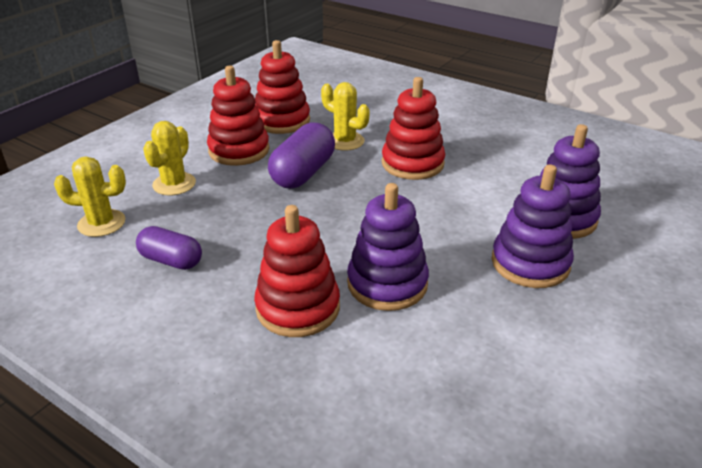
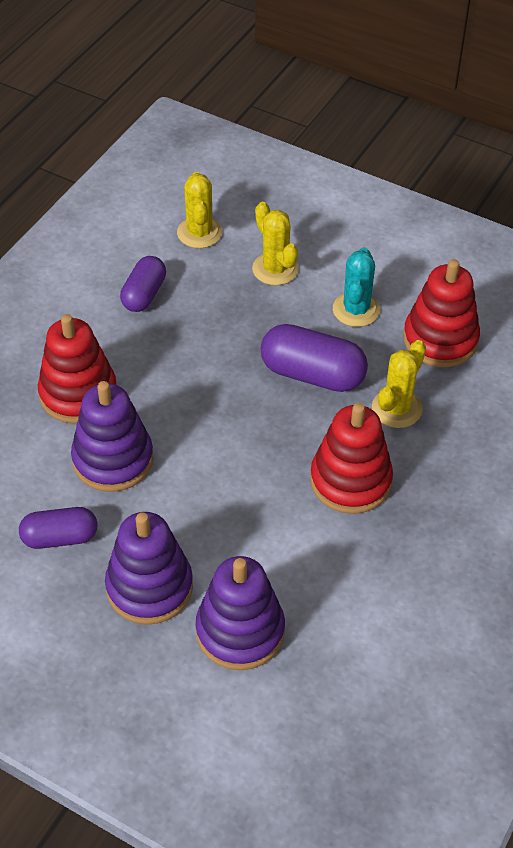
camera: 85 degrees right, 15 degrees up
(174, 184) = (275, 269): yellow cactus -> yellow cactus turned 45 degrees clockwise
(239, 150) = (356, 310): red stacking toy -> turquoise cactus
(484, 320) = (60, 537): none -> purple capsule

